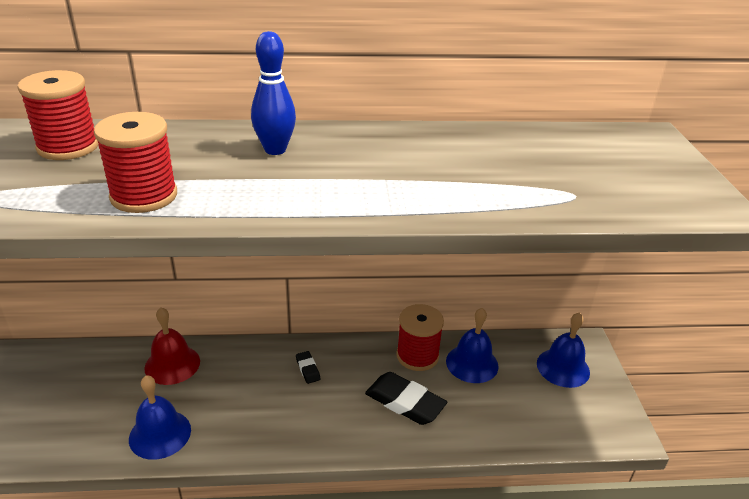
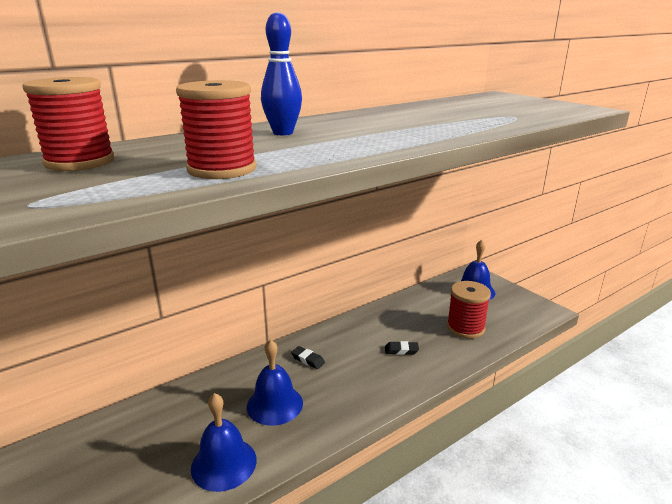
camera: 30 degrees left, 10 degrees down
(172, 364) = (182, 406): red bell -> none
(405, 402) = (401, 350): black eraser -> black eraser, size x0.48
(417, 356) = (379, 319): red spool -> red spool (465, 328)
(472, 363) = (419, 310): blue bell -> blue bell (274, 404)

